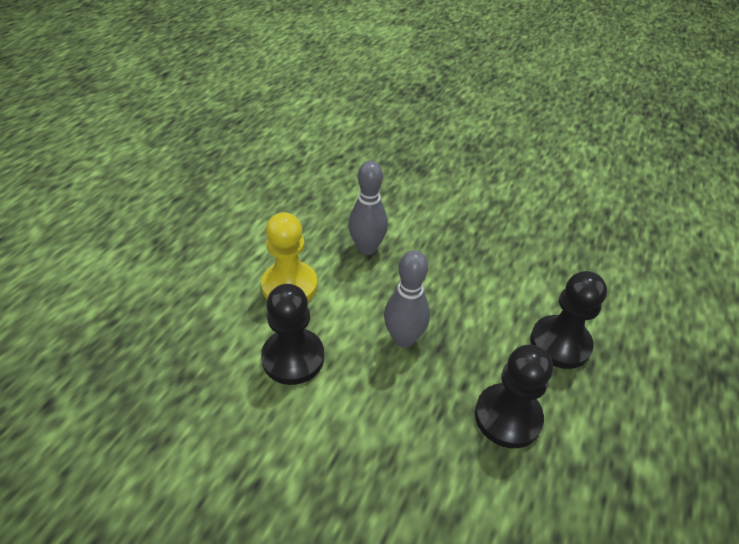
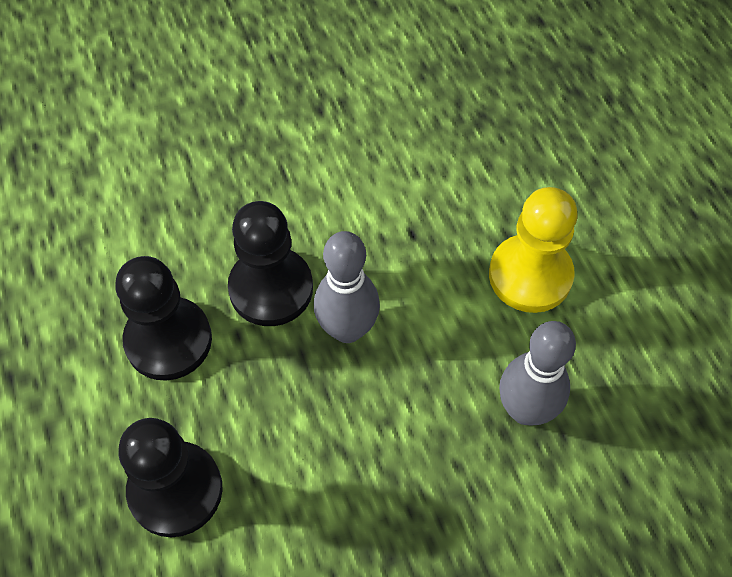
camera: 135 degrees right, 15 degrees up
(293, 358) = (421, 212): black pawn -> black pawn (271, 288)

